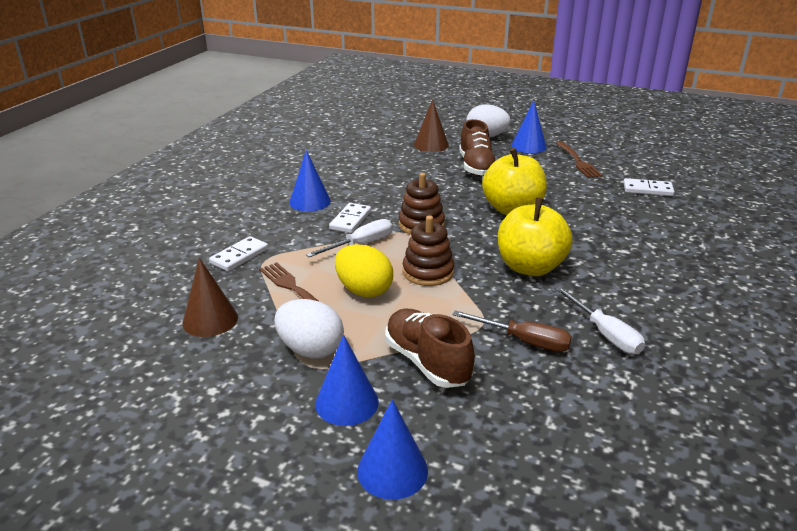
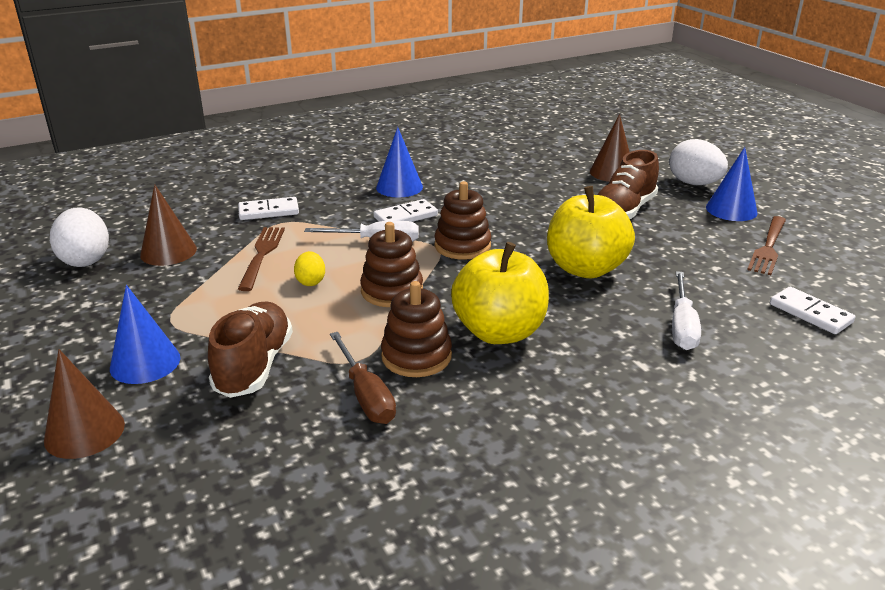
camera: 40 degrees right, 0 degrees up
(310, 350) = (191, 308): white egg -> white egg (86, 260)
(364, 290) = (311, 281): yellow egg -> yellow egg, size x0.55
(392, 470) = (84, 432): blue cone -> brown cone
(511, 304) = (416, 356): none -> brown stacking toy
(605, 334) = (457, 433): white screwdriver -> white screwdriver (682, 326)

